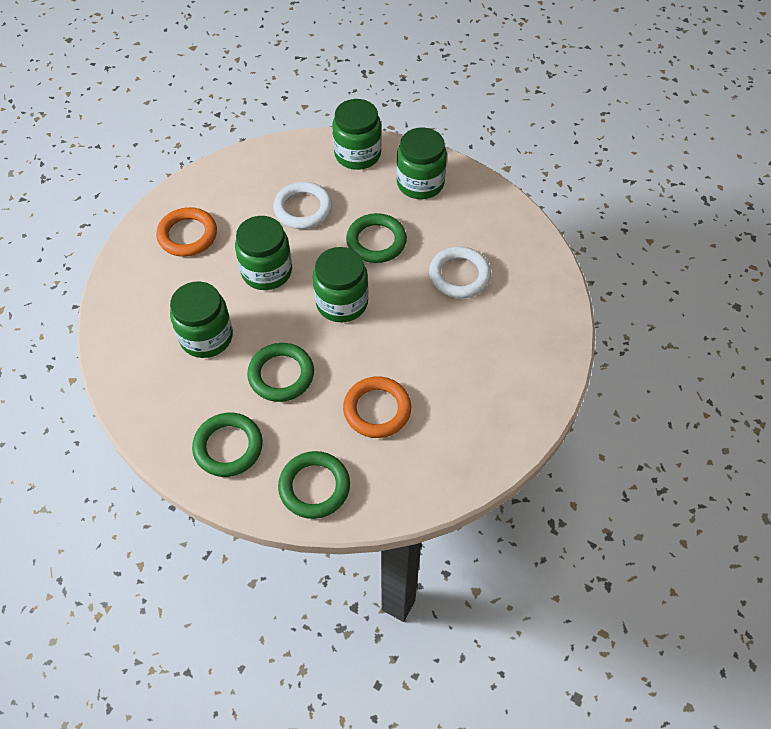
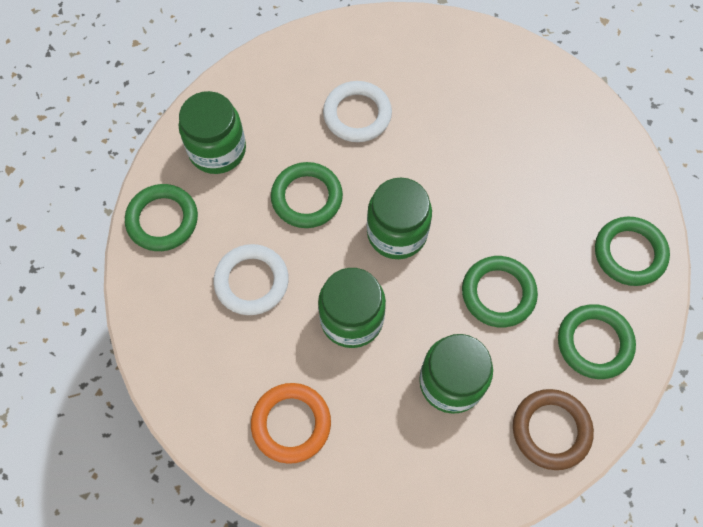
camera: 90 degrees left, 10 degrees up
(156, 406) = (551, 430): none -> brown ring
(357, 154) = (162, 220): green jar -> green ring
(377, 410) = (534, 196): orange ring -> none

